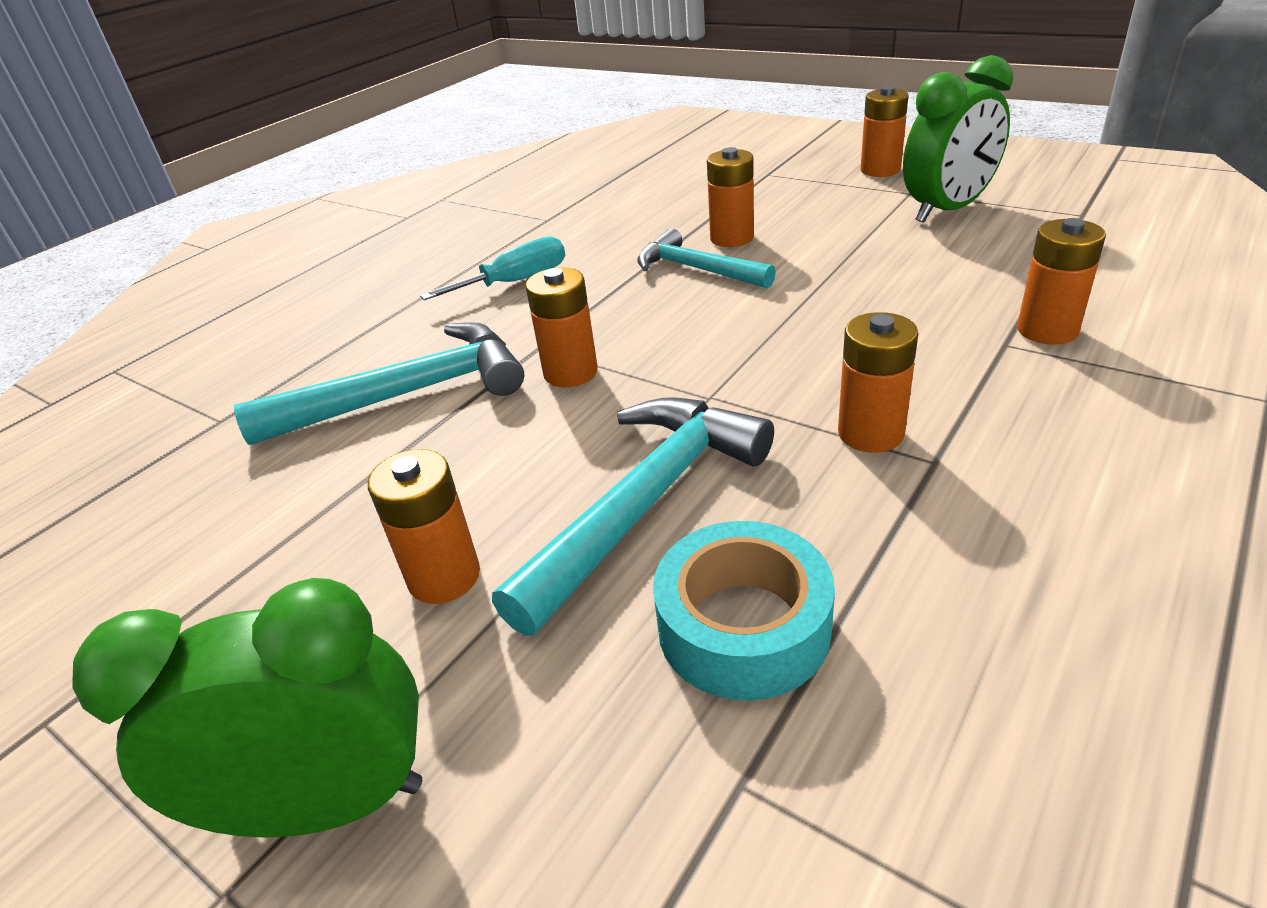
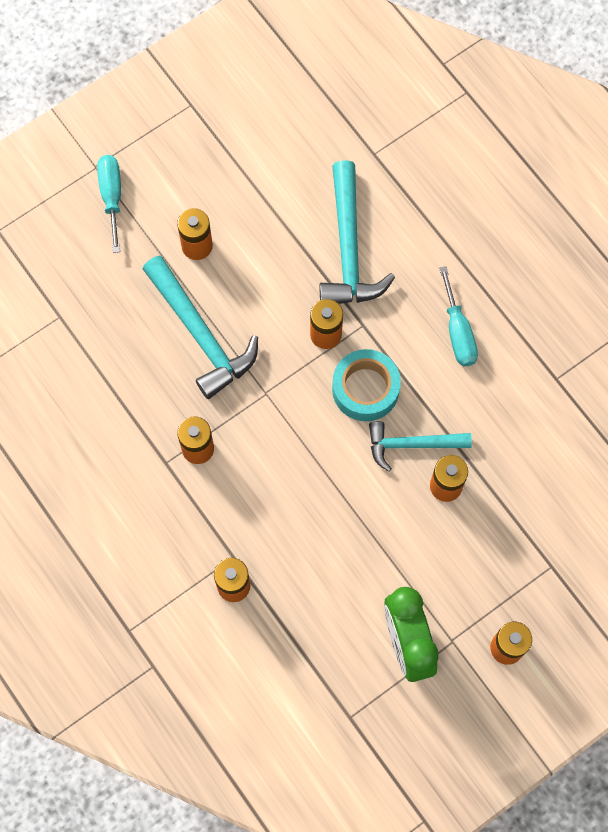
camera: 105 degrees right, 35 degrees up
(328, 804) = (112, 197): green clock -> turquoise screwdriver
(696, 269) = (411, 444): turquoise hammer -> turquoise hammer turned 150 degrees counterclockwise
(743, 627) = (117, 344): turquoise tape -> turquoise tape (365, 389)

